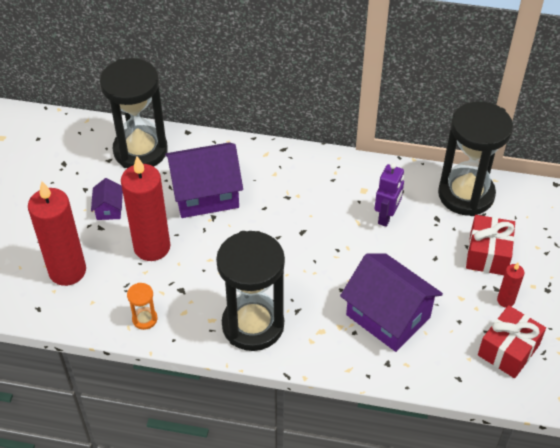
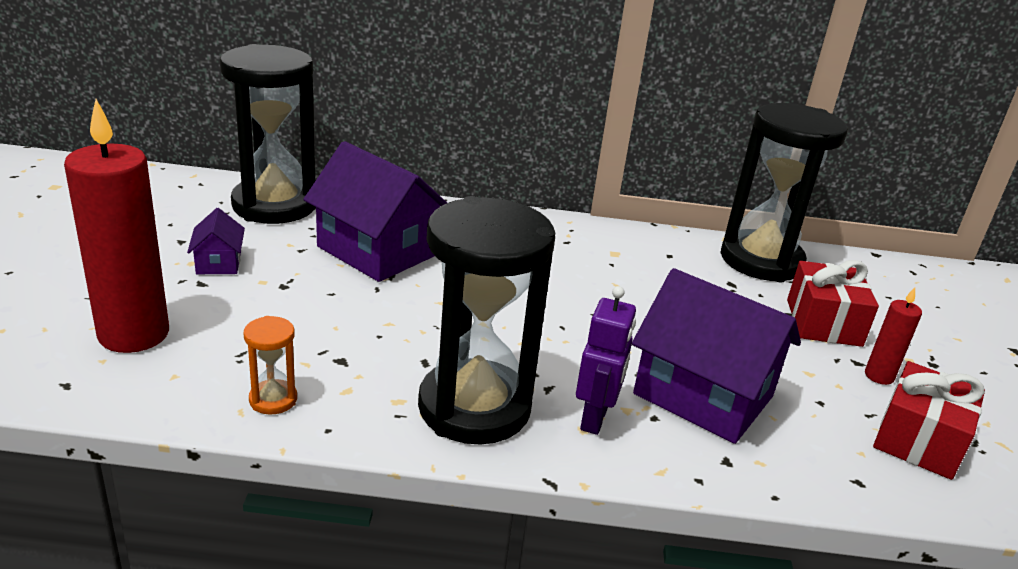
camera: 10 degrees left, 20 degrees down
(152, 247) = (289, 307): red candle -> none
(205, 194) = (377, 251): purple house -> purple house turned 60 degrees clockwise
(386, 217) = (657, 280): purple robot -> purple robot (595, 418)

